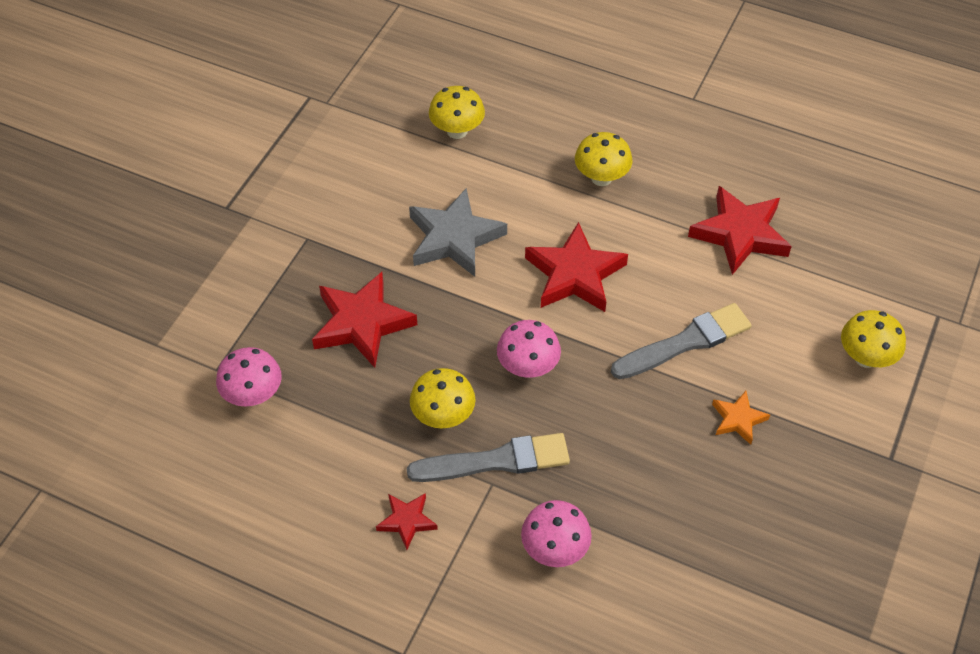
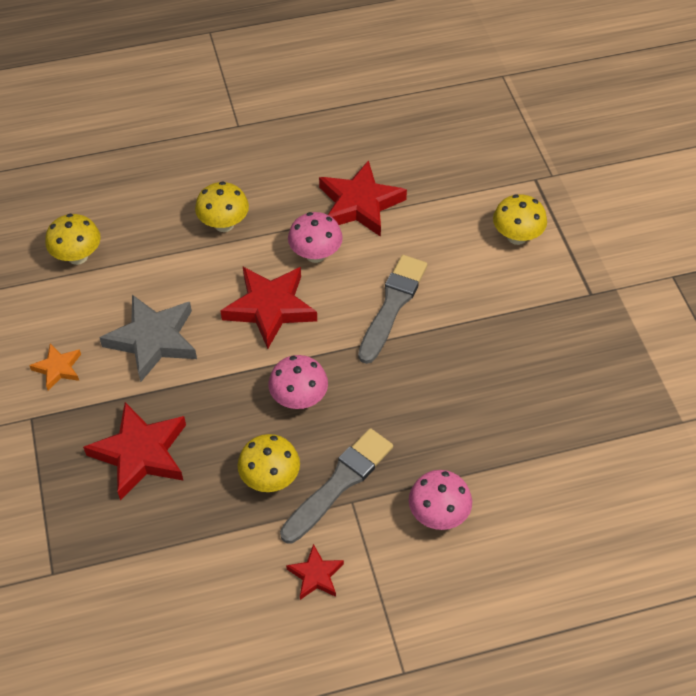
camera: 40 degrees left, 0 degrees up
(253, 395) = (104, 571): pink mushroom -> pink mushroom (315, 254)
(738, 419) = (475, 335): orange star -> orange star (58, 368)

